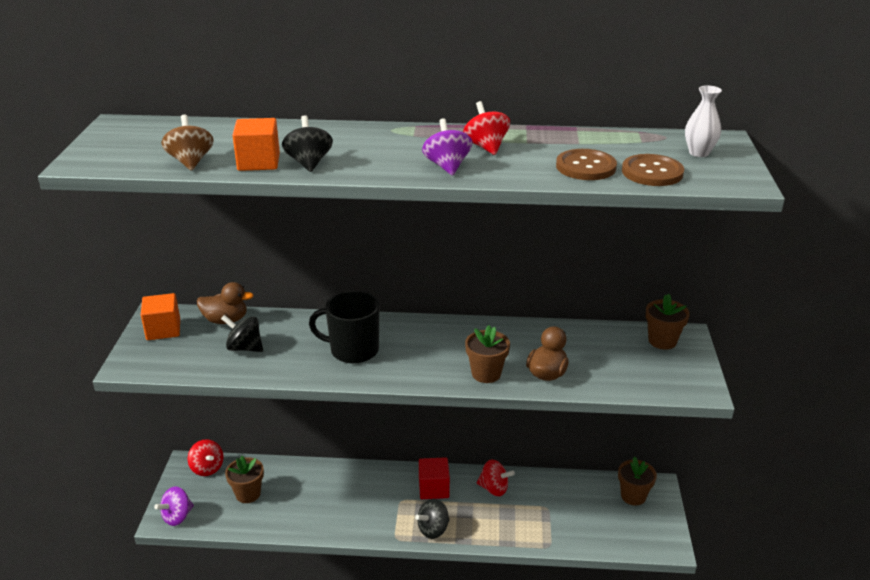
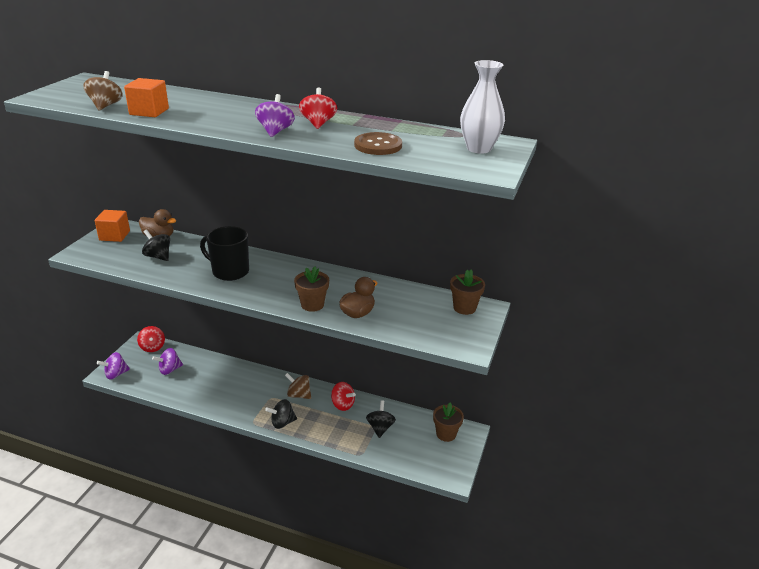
camera: 15 degrees right, 0 degrees up
(248, 494) = (169, 370): brown flower pot -> purple spinning top
(309, 163) = (182, 116): black spinning top -> black spinning top (380, 428)
(434, 488) = (299, 395): red cube -> brown spinning top
(652, 172) = (425, 156): brown button -> none
(699, 153) = (479, 148): white vase -> white vase, size x1.52

